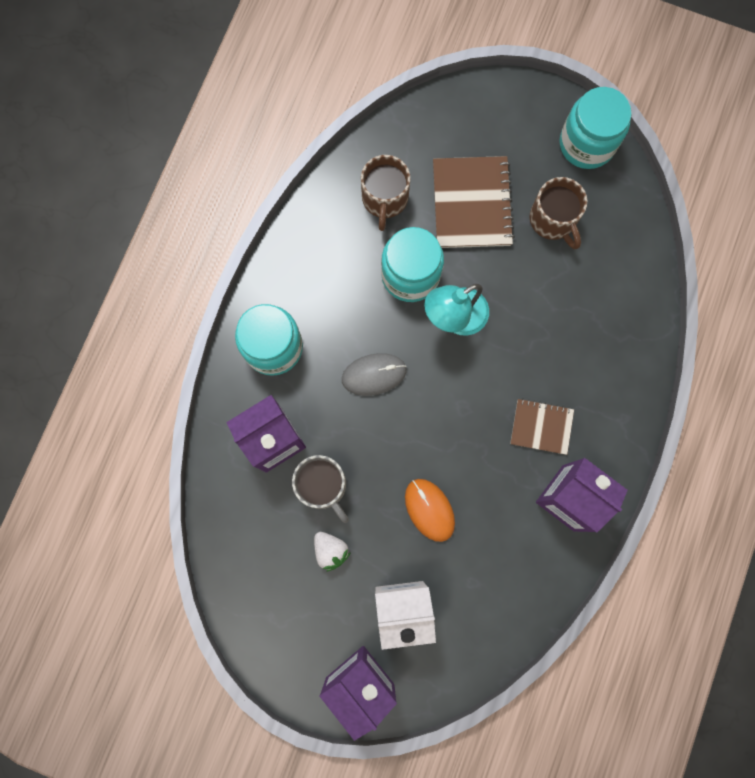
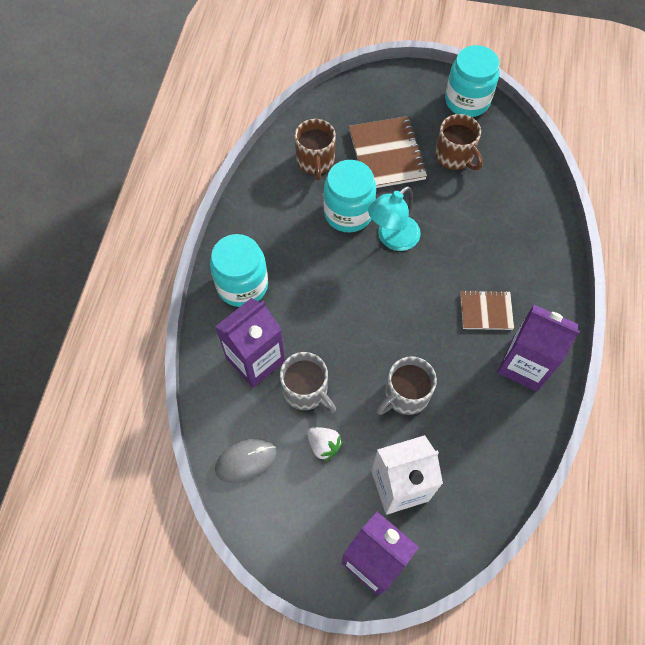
camera: 10 degrees left, 15 degrees down
(374, 374) = (333, 293): grey mouse -> grey mouse (246, 460)
(429, 510) = (405, 395): orange mouse -> grey mug

